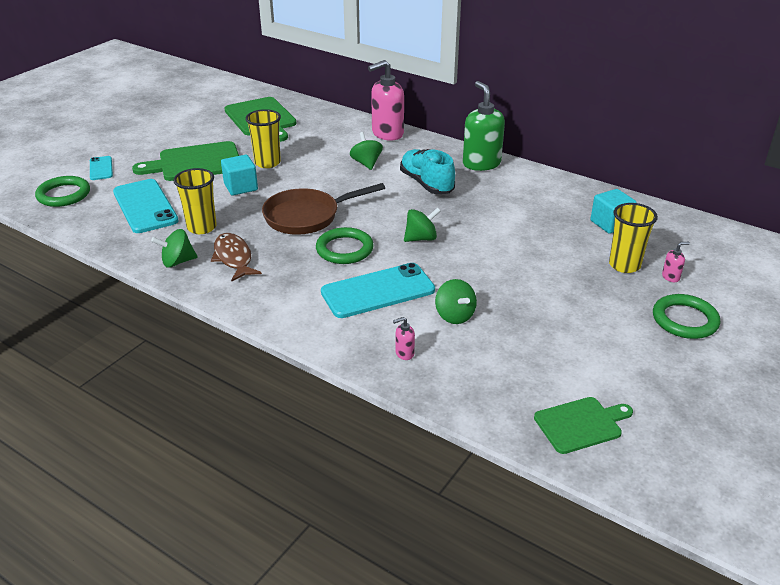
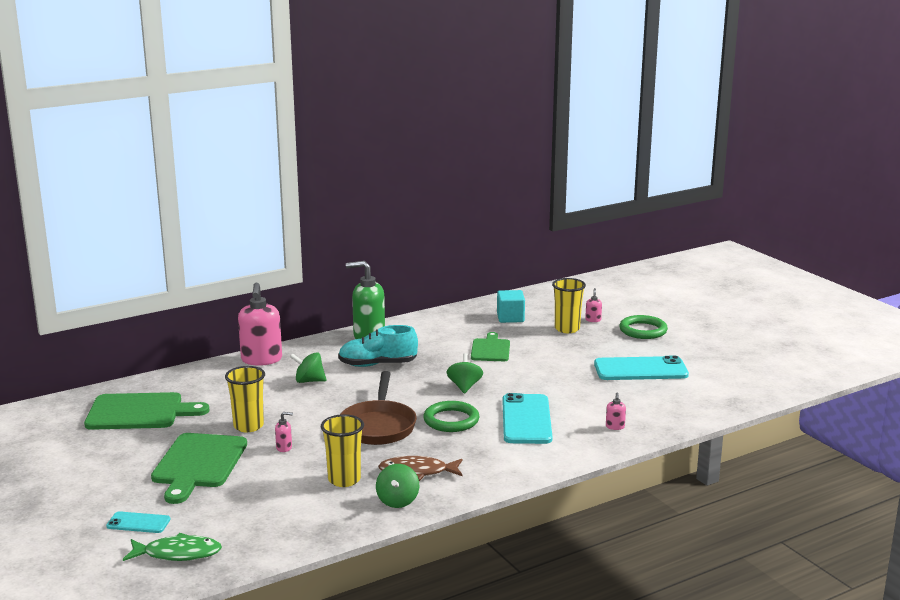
camera: 65 degrees left, 15 degrees down
(63, 195) = (178, 554): green ring -> green fish
(145, 206) = (265, 505): turquoise phone -> turquoise phone (640, 369)
(241, 187) = (284, 448): turquoise cube -> pink soap dispenser
(454, 315) = (582, 399): green spinning top -> none
(581, 424) = (725, 389): green cutting board -> green cutting board (490, 349)

